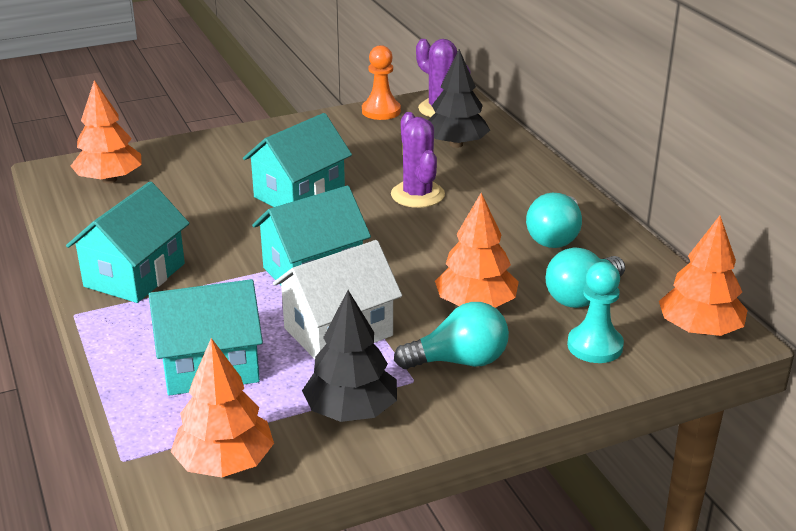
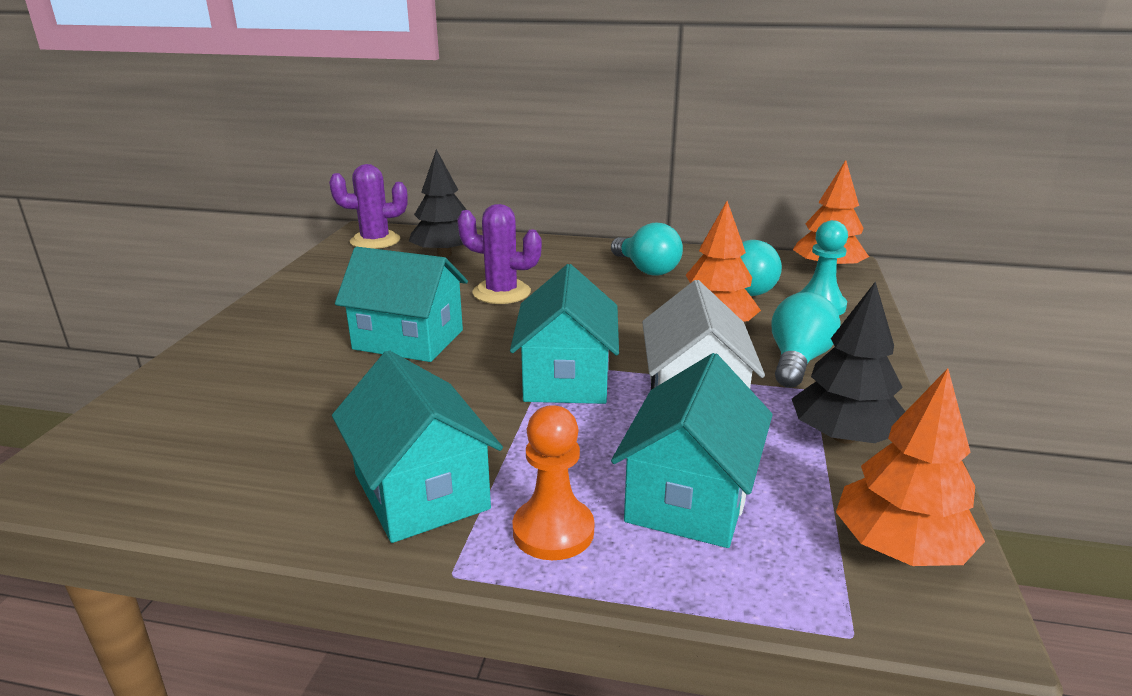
camera: 55 degrees left, 5 degrees down
(109, 180) = (156, 440): orange tree -> none
(299, 194) = (408, 340): turquoise house -> turquoise house turned 60 degrees counterclockwise
(381, 111) = (328, 261): orange pawn -> orange pawn (553, 531)

